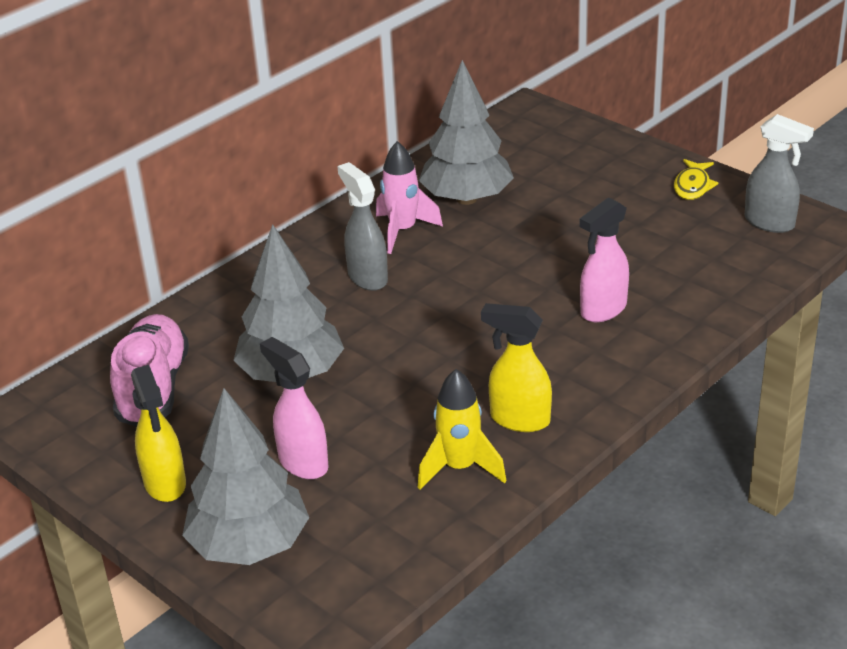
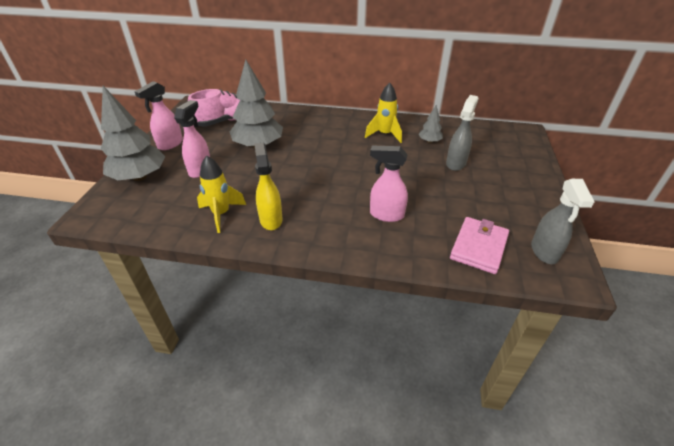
camera: 55 degrees right, 5 degrees up
(165, 484) = (170, 144): yellow spray bottle -> pink spray bottle
(367, 277) = (341, 138): grey spray bottle -> grey spray bottle (456, 163)
(403, 231) = (385, 135): pink rocket -> yellow rocket
(466, 199) = (429, 141): grey tree -> grey tree, size x0.47
(693, 186) = (537, 207): yellow fish -> none
(725, 264) = (478, 247): none -> pink wallet

